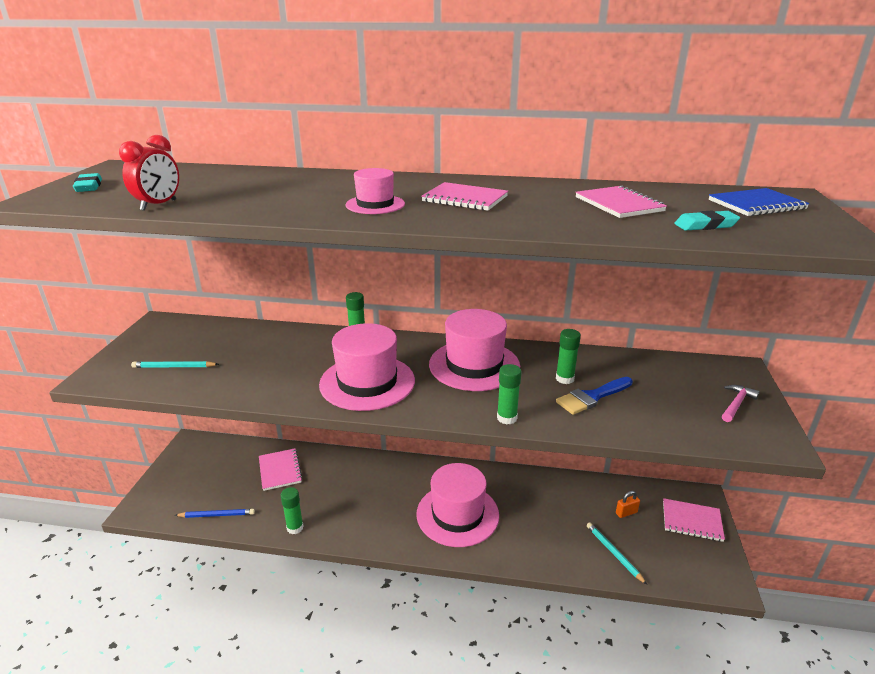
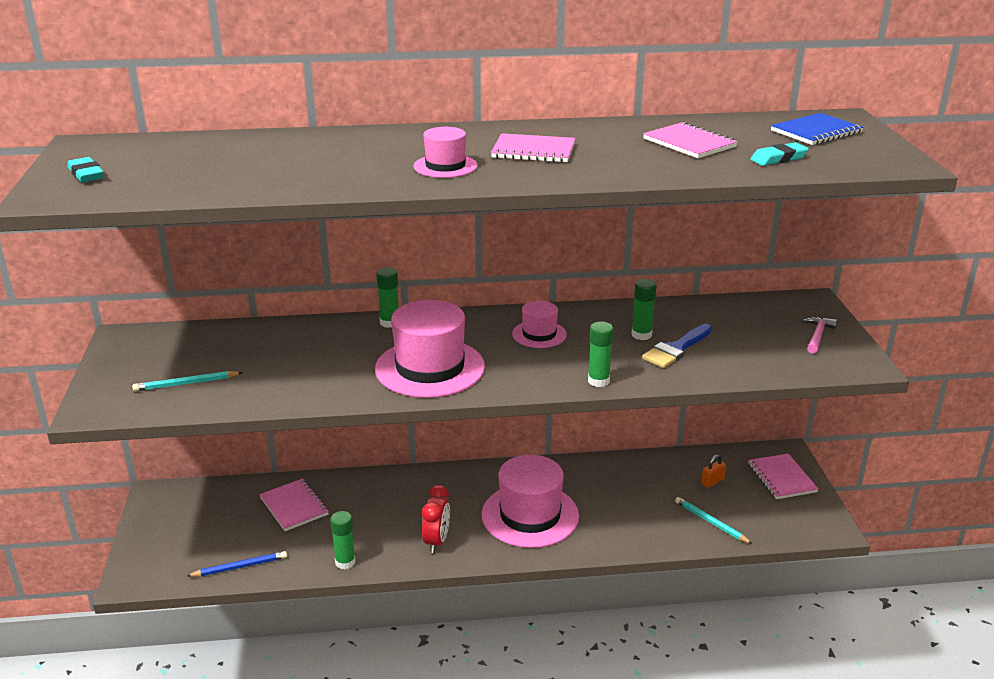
camera: 15 degrees left, 0 degrees up
(159, 205) = (204, 189): red clock -> red clock (437, 541)
(474, 365) = (539, 334): pink hat -> pink hat, size x0.53
(692, 521) = (781, 478): pink notebook -> pink notebook turned 75 degrees clockwise

